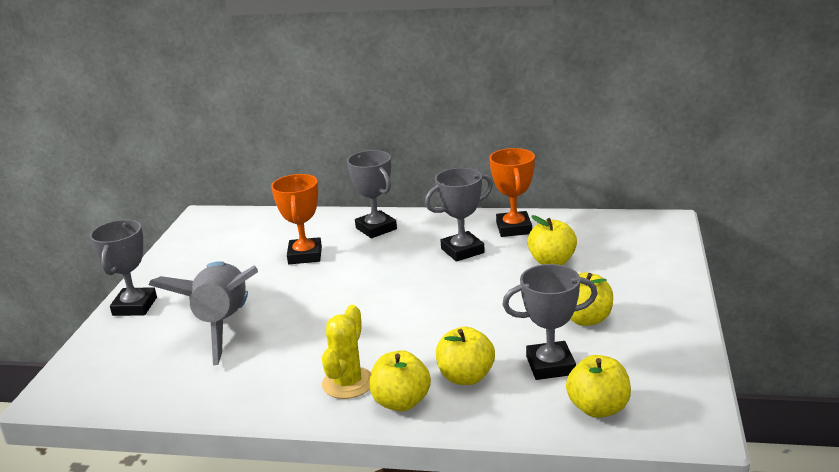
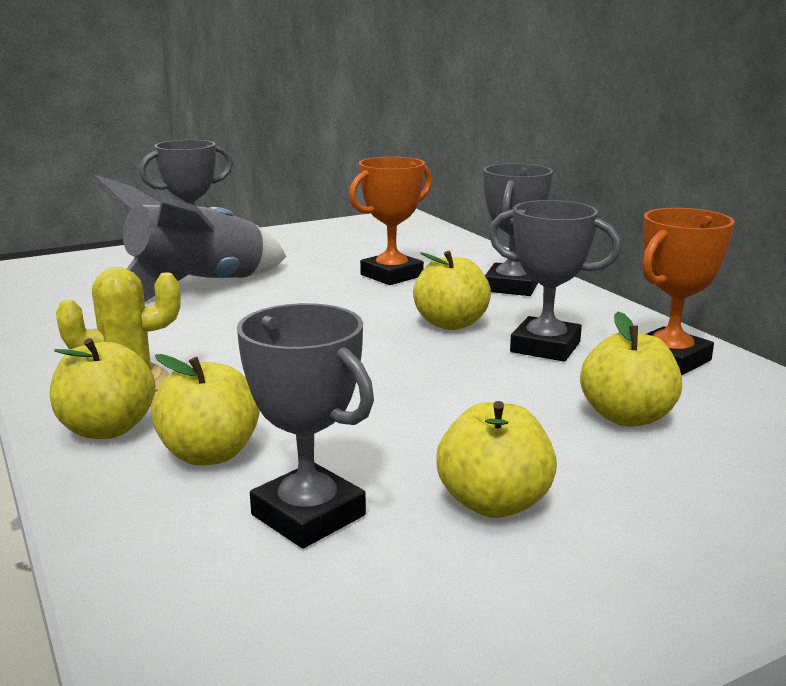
camera: 50 degrees right, 5 degrees down
(598, 408) = (211, 611): yellow apple -> yellow apple (451, 324)

